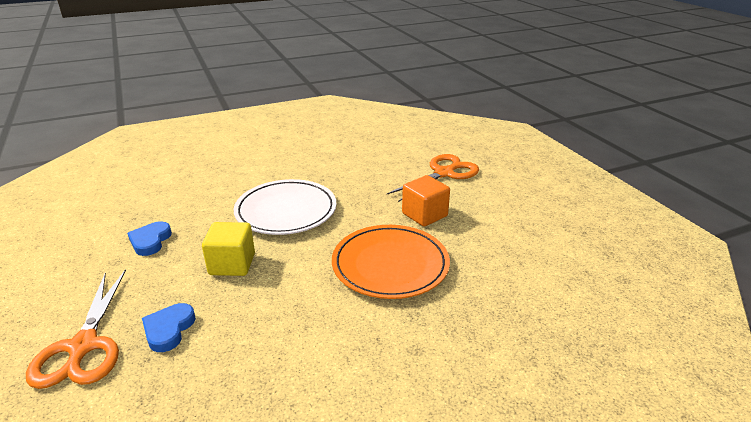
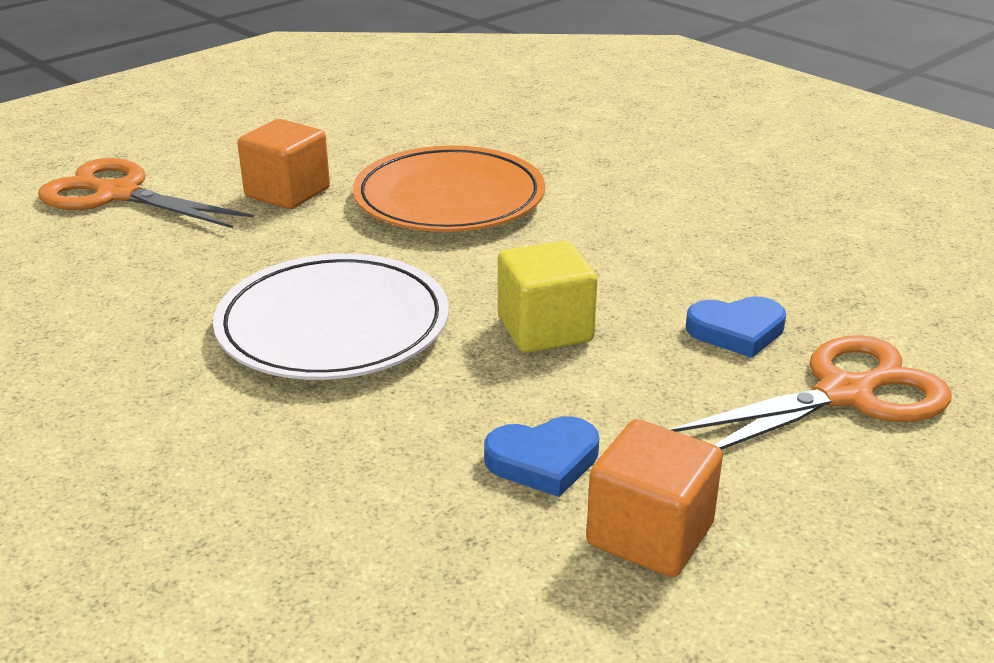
camera: 110 degrees left, 0 degrees up
(87, 254) = (650, 535): none -> orange cube

